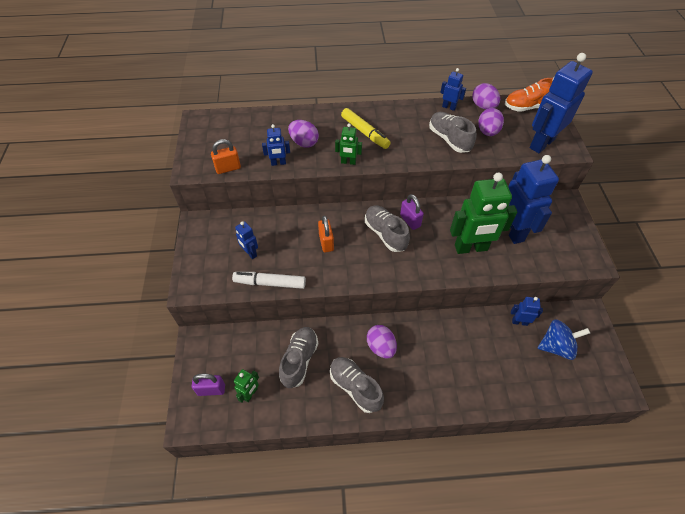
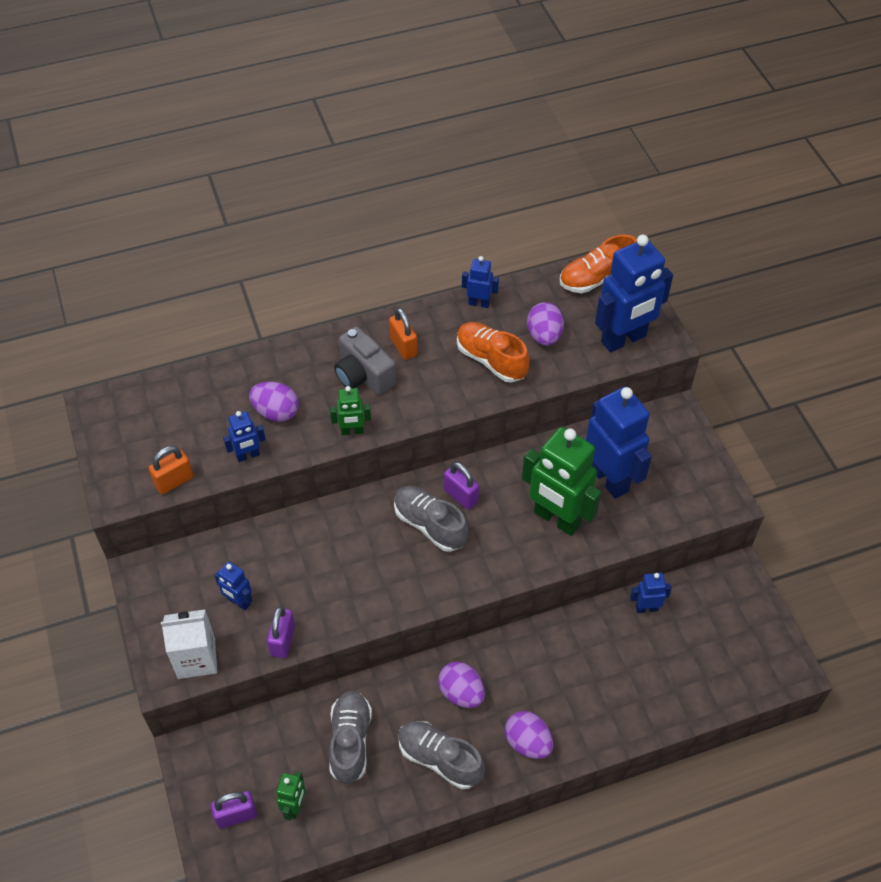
camera: 15 degrees left, 0 degrees up
(212, 281) = (196, 658): none -> white carton
(270, 283) = (283, 640): white marker -> purple padlock
(326, 242) = (347, 559): orange padlock -> orange padlock (403, 346)
(365, 132) = (363, 375): yellow marker -> grey camera
(449, 139) = (491, 360): grey shoe -> orange shoe
(471, 248) = (556, 519): green robot -> green robot turned 60 degrees clockwise
(483, 106) = (529, 291): purple egg -> purple egg (527, 742)
(541, 143) = (624, 339): blue robot -> blue robot turned 150 degrees counterclockwise
(556, 346) = (701, 631): blue spinning top -> none

